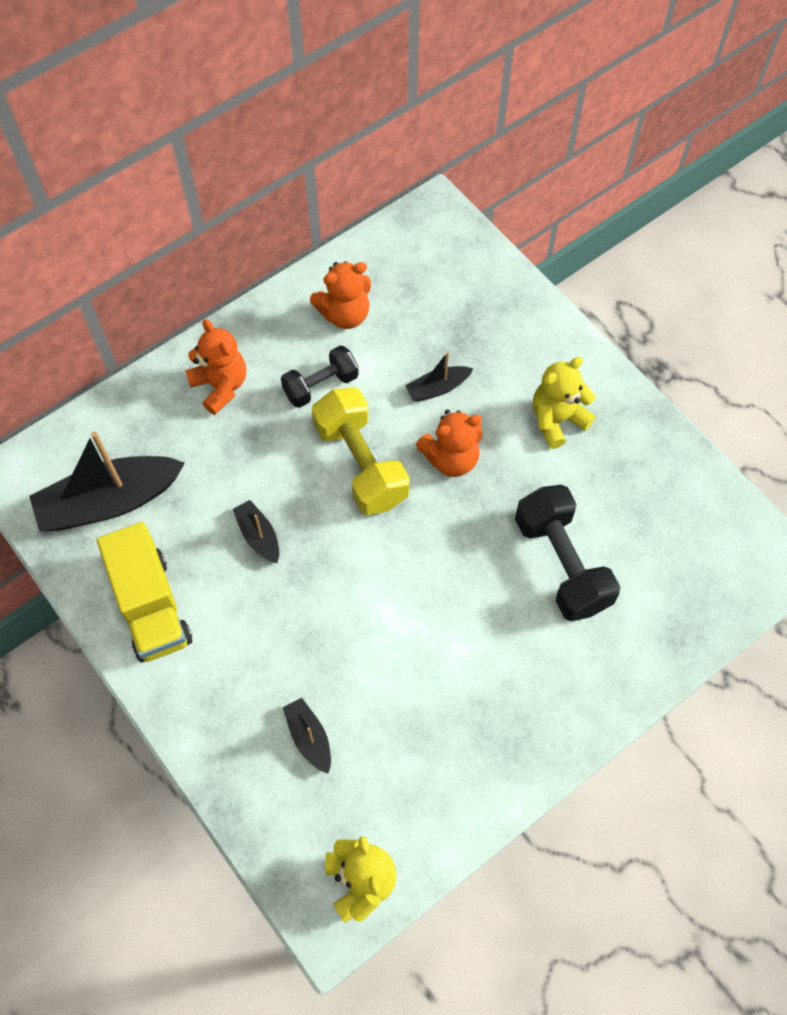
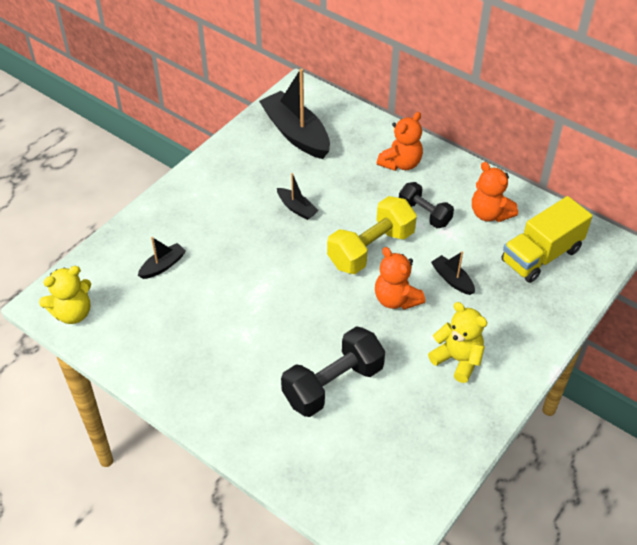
camera: 75 degrees right, 15 degrees down
(151, 606) = (232, 170): yellow truck -> yellow truck (541, 255)
(258, 536) = (297, 208): black boat -> black boat turned 90 degrees clockwise

